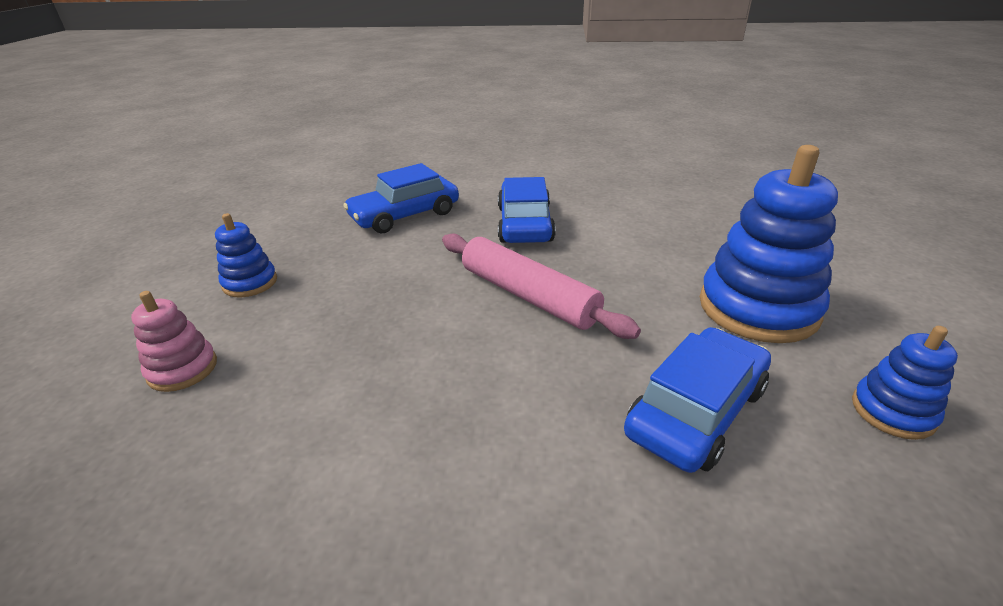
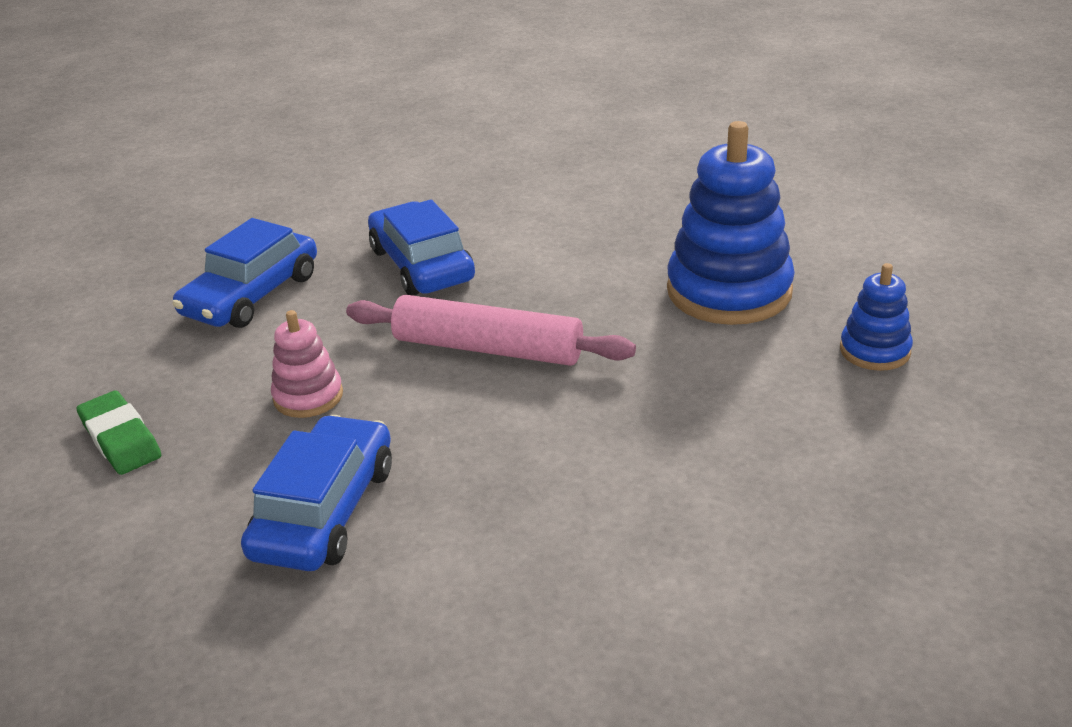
camera: 25 degrees left, 0 degrees up
(182, 369) = (144, 552): pink stacking toy -> pink stacking toy (308, 396)
(250, 283) = (120, 439): blue stacking toy -> green eraser
(696, 411) = (718, 405): blue car -> blue car (325, 511)

